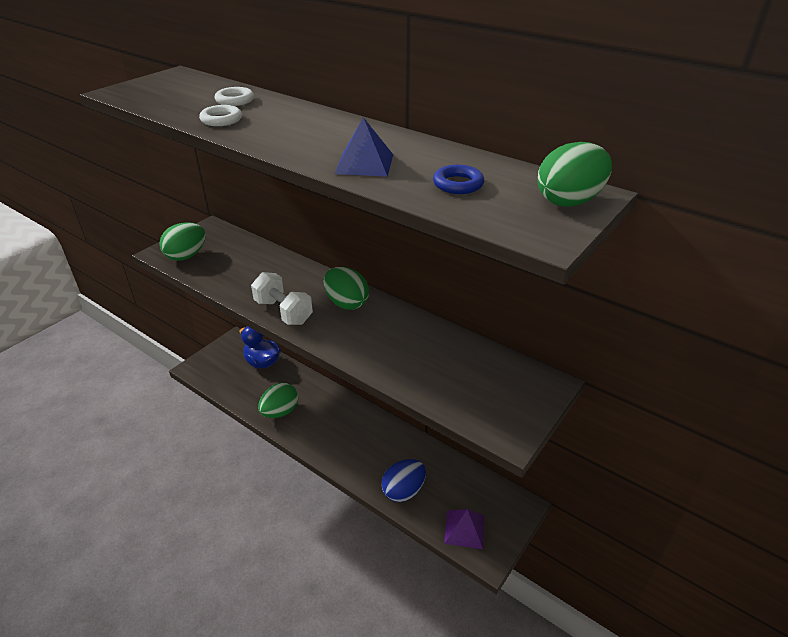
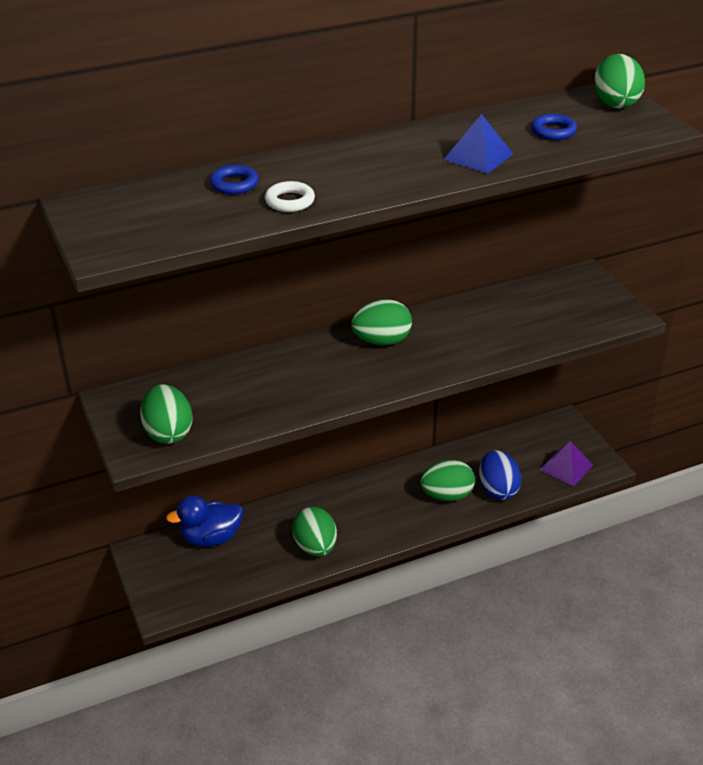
camera: 60 degrees left, 0 degrees up
(235, 100) = (234, 184): white ring -> blue ring
(283, 312) = (361, 385): white dumbbell -> none
(375, 461) = (447, 495): none -> green egg

